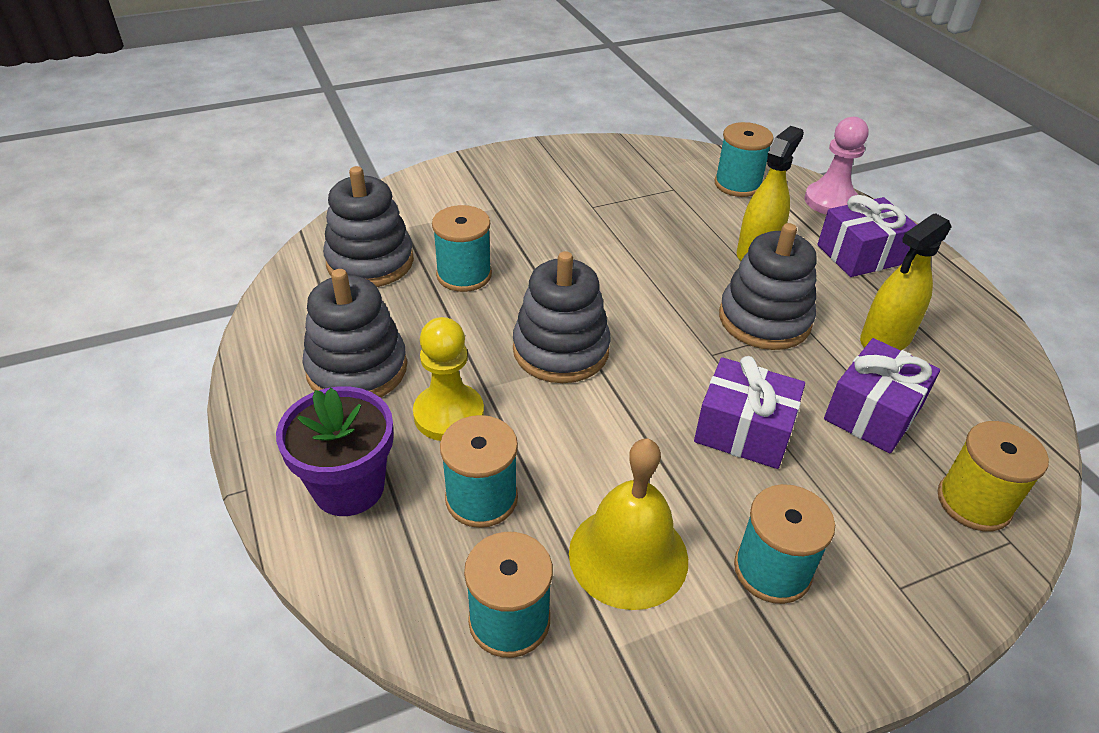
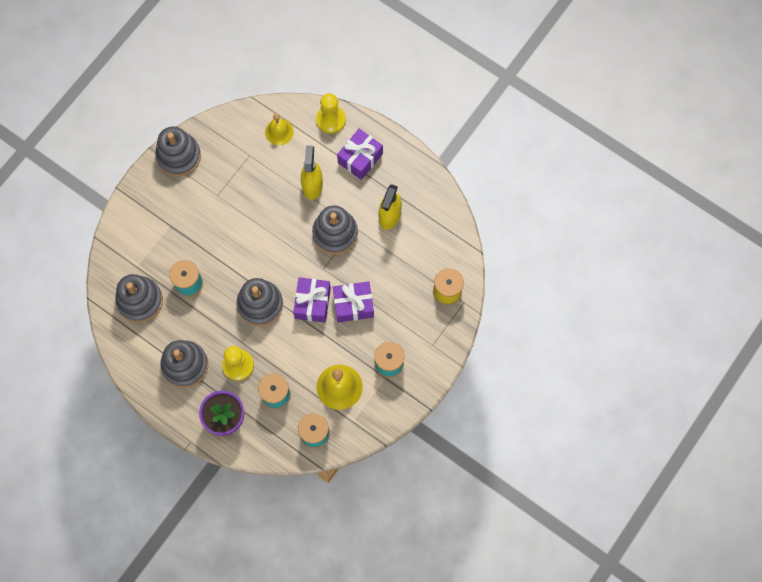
camera: 30 degrees left, 30 degrees up
(569, 155) = (179, 156): none -> grey stacking toy
(737, 184) = (279, 132): turquoise spool -> yellow bell
(830, 201) = (331, 120): pink pawn -> yellow pawn
(873, 413) = (398, 265): purple gift -> purple gift (312, 303)

